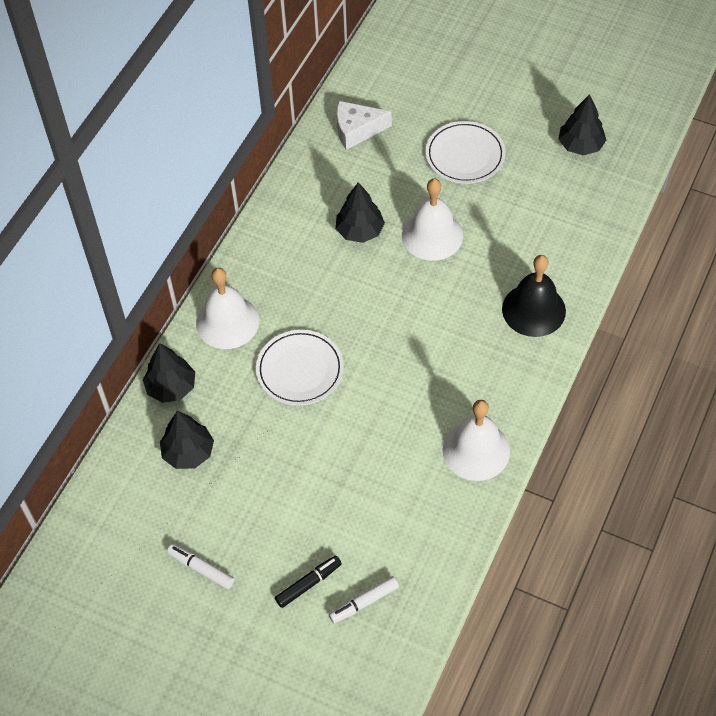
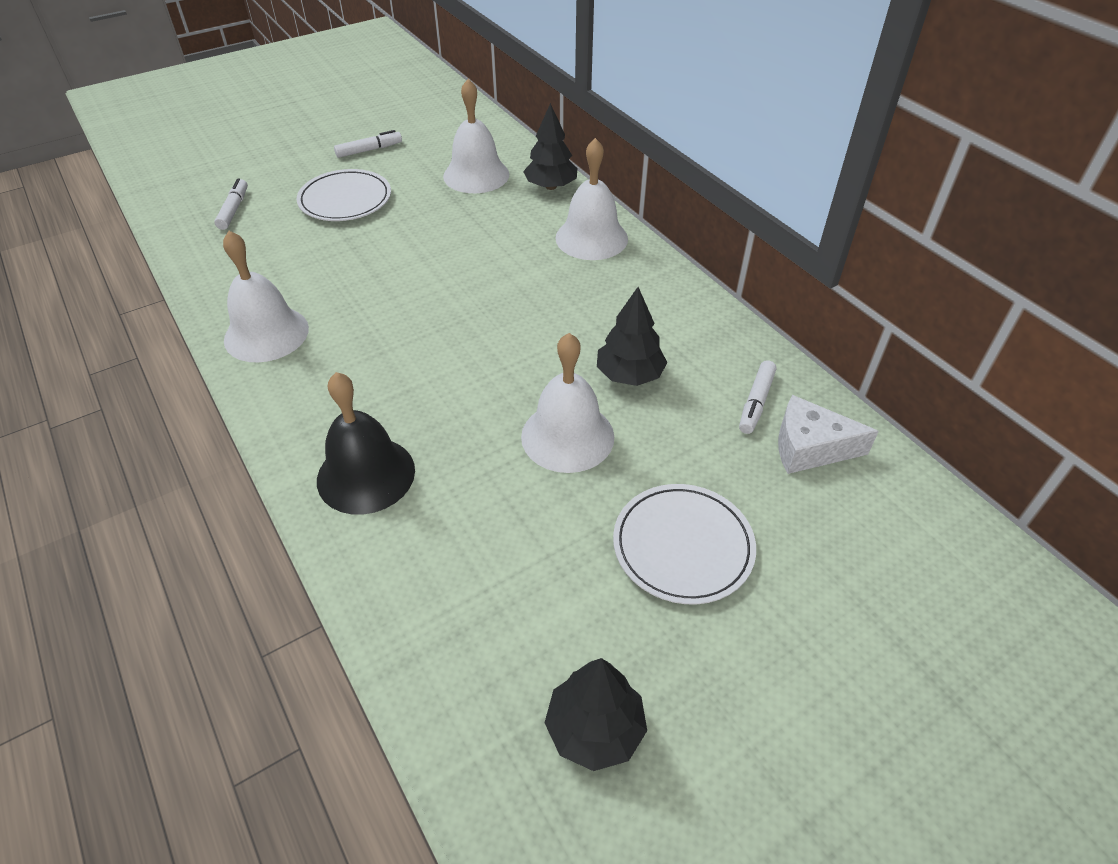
camera: 120 degrees right, 10 degrees down
(188, 452) = (476, 175): black tree -> white bell
(300, 370) = (489, 260): white plate -> white plate (345, 200)
(308, 584) = (287, 190): black marker -> none
(338, 164) = (756, 402): none -> white marker
(357, 130) = (809, 447): white cheese -> white cheese turned 105 degrees counterclockwise

